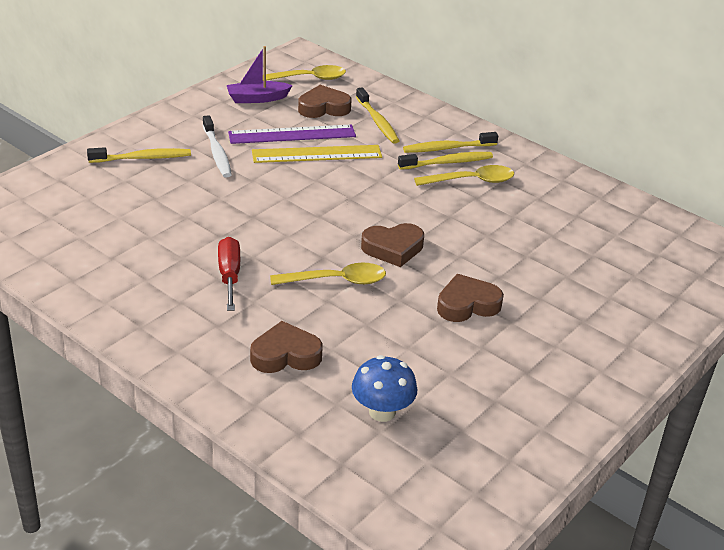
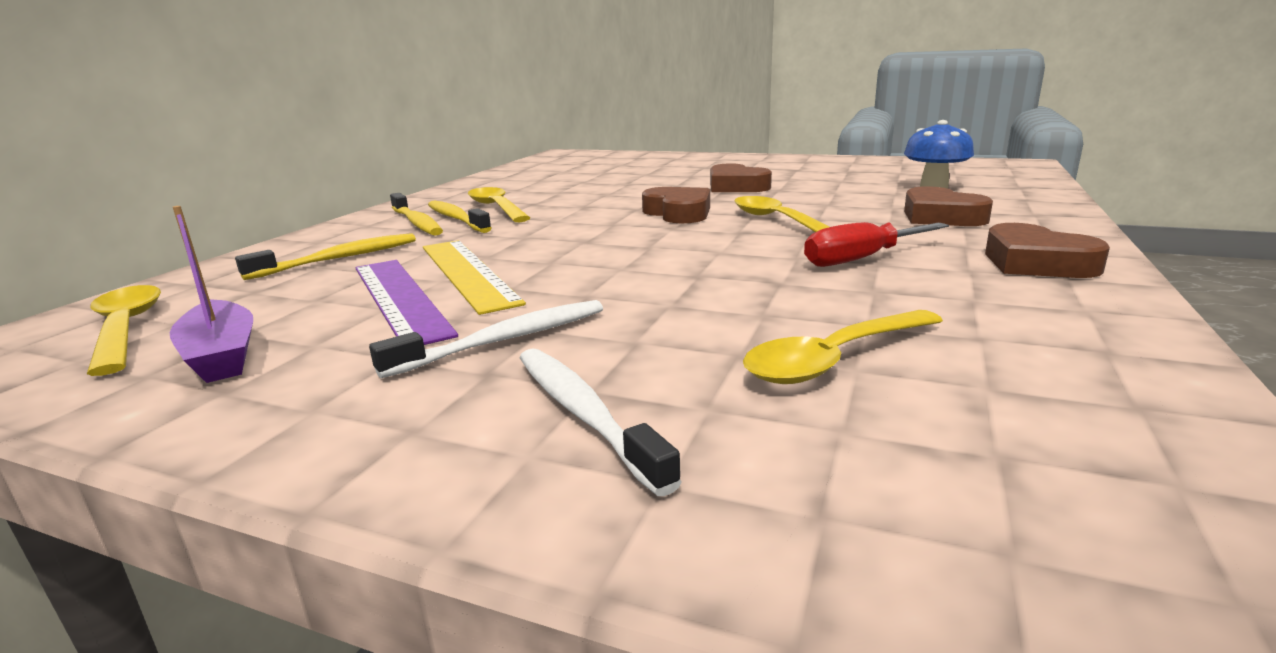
camera: 105 degrees left, 15 degrees down
(129, 216) = (835, 359): none -> yellow spoon
(142, 158) = (583, 414): yellow toothbrush -> white toothbrush
(323, 108) = (281, 295): brown heart -> brown heart (1036, 263)

